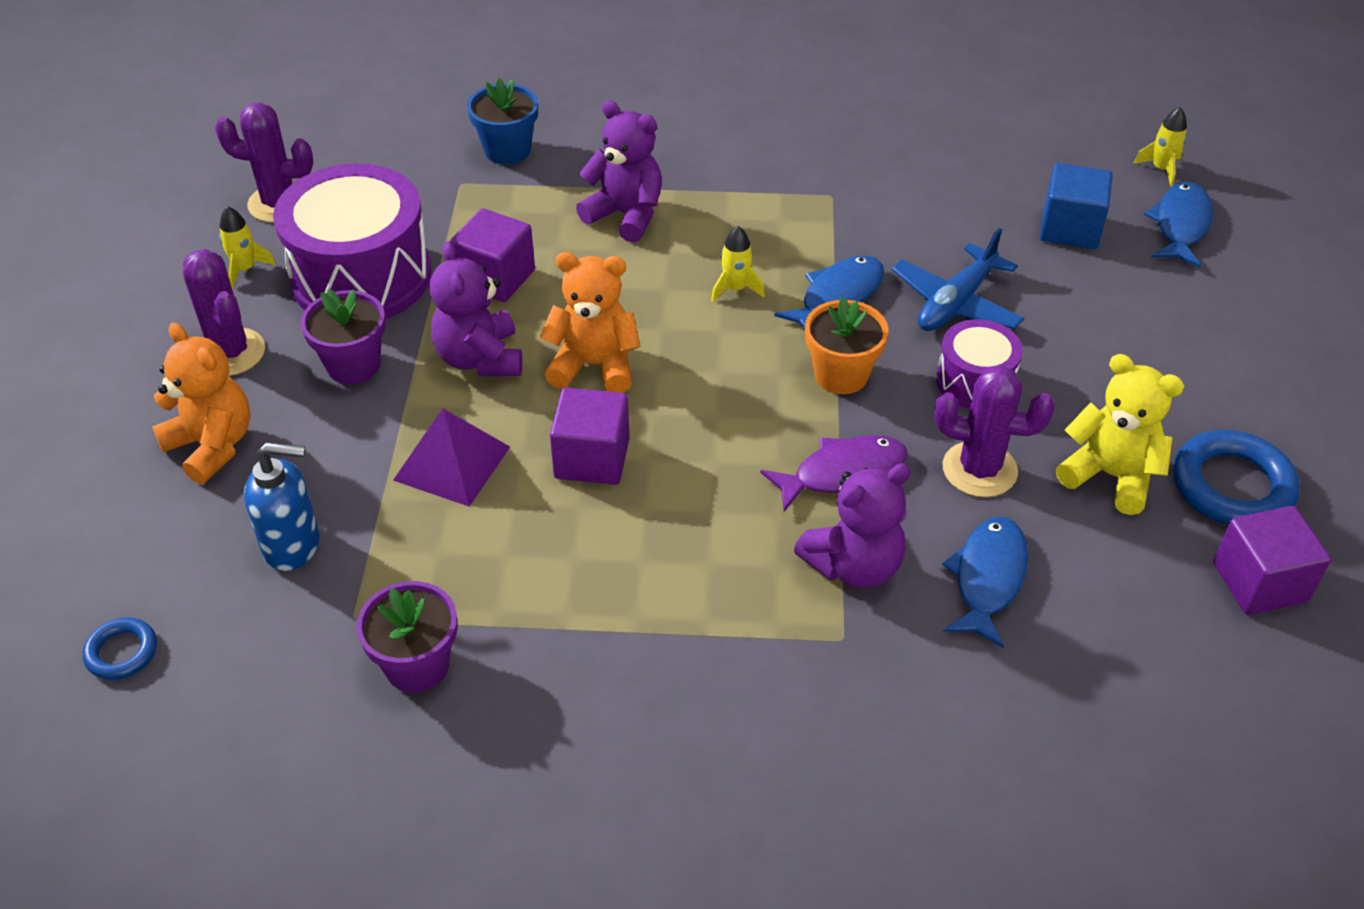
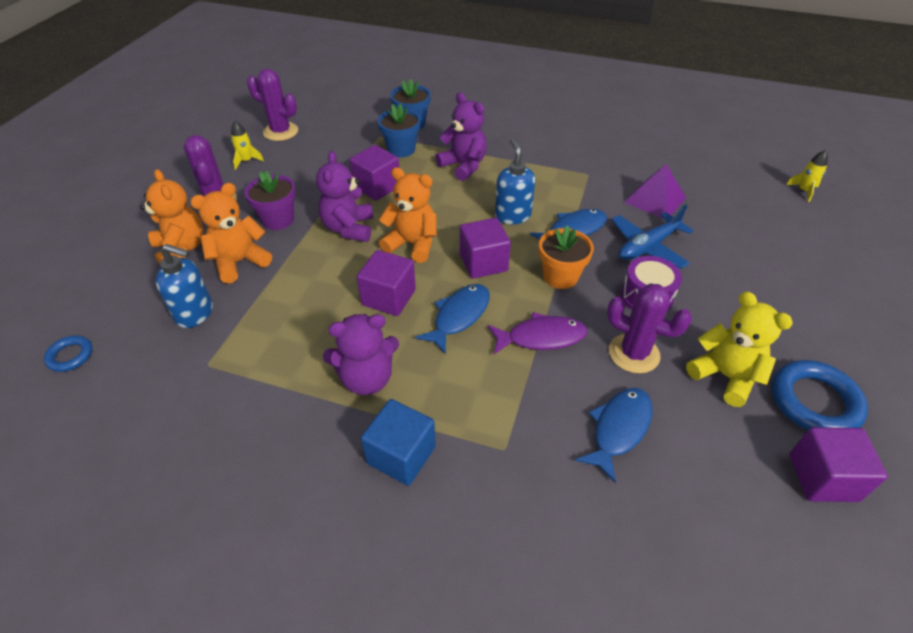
camera: 15 degrees right, 0 degrees up
(323, 449) = (239, 262): none -> orange teddy bear
(361, 276) = (305, 174): purple drum -> none
(417, 665) = (229, 403): purple flower pot -> none
(452, 463) = (306, 284): purple pyramid -> purple pyramid (655, 200)
(508, 202) = (401, 149): none -> blue flower pot
(717, 375) = (483, 263): none -> purple cube
(735, 288) = (512, 215): yellow rocket -> blue soap dispenser
(854, 566) = (529, 400): purple teddy bear -> purple teddy bear (366, 378)
(1070, 228) = (734, 215): blue cube -> blue cube (401, 455)
(1180, 225) = (810, 225): blue fish -> blue fish (459, 316)

